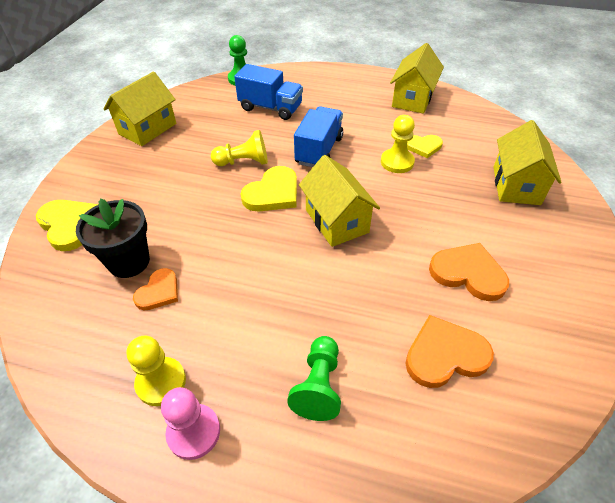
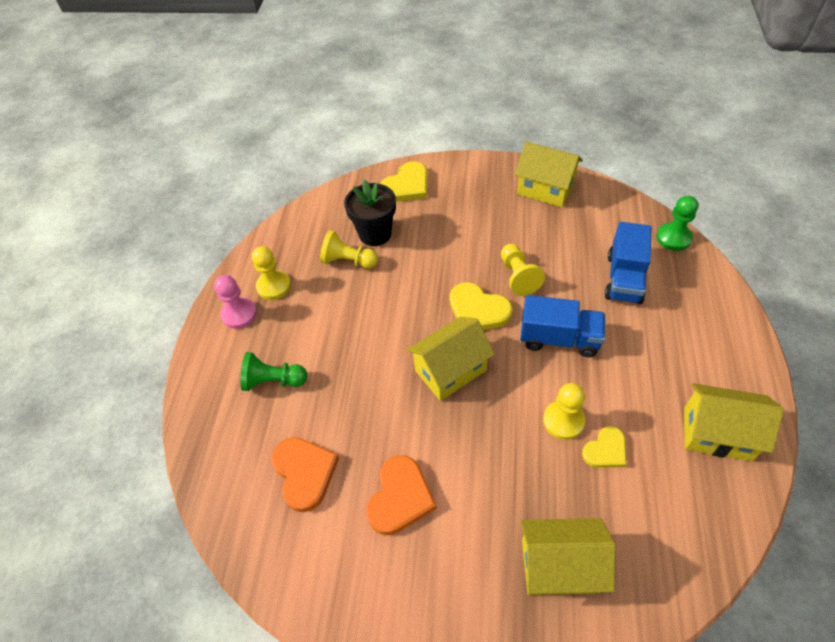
camera: 85 degrees right, 5 degrees up
(159, 292) = (348, 261): orange heart -> yellow pawn
(423, 146) = (605, 450): yellow heart -> yellow heart turned 120 degrees counterclockwise

